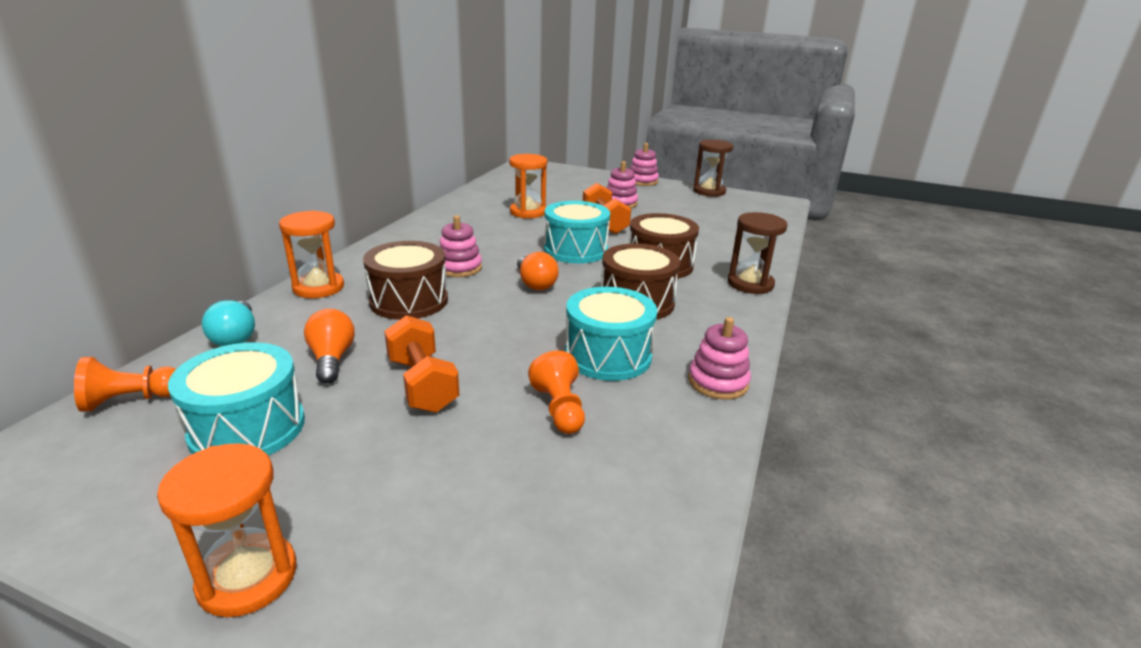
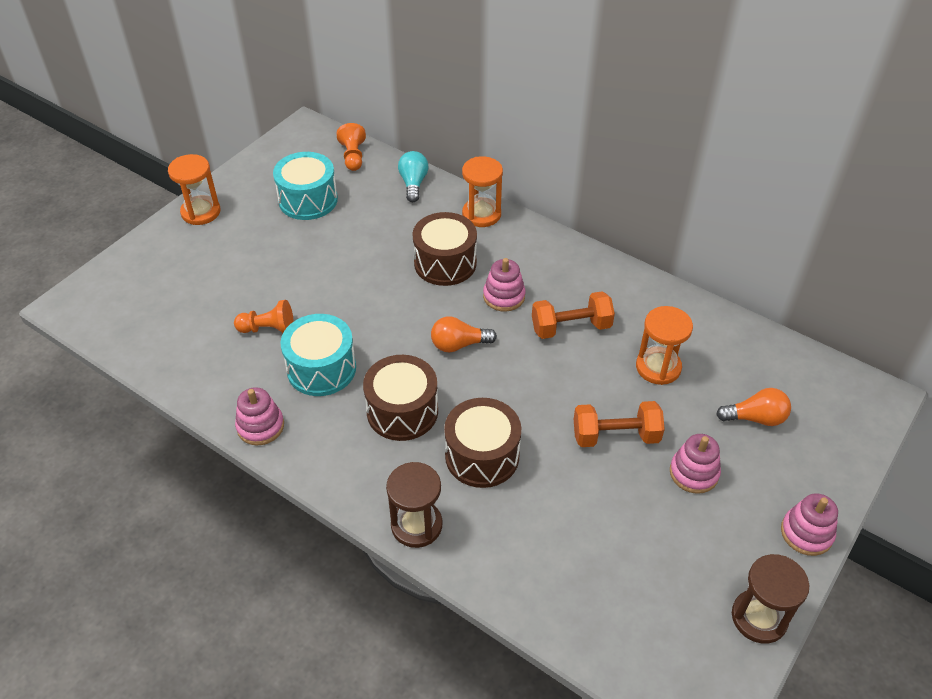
camera: 105 degrees right, 20 degrees up
(236, 337) = (413, 183): turquoise light bulb -> turquoise light bulb turned 90 degrees clockwise
(332, 359) = (369, 227): orange light bulb -> orange light bulb (755, 418)
(422, 384) = (323, 267): orange dumbbell -> orange dumbbell (571, 327)
(575, 250) = (534, 390): turquoise drum -> none

